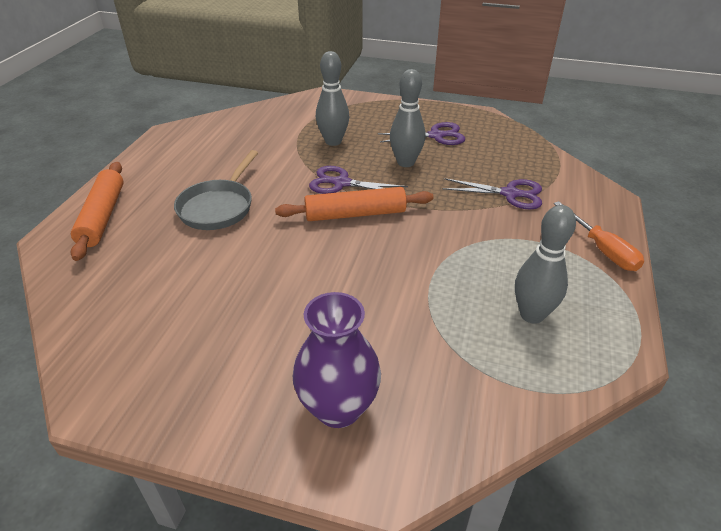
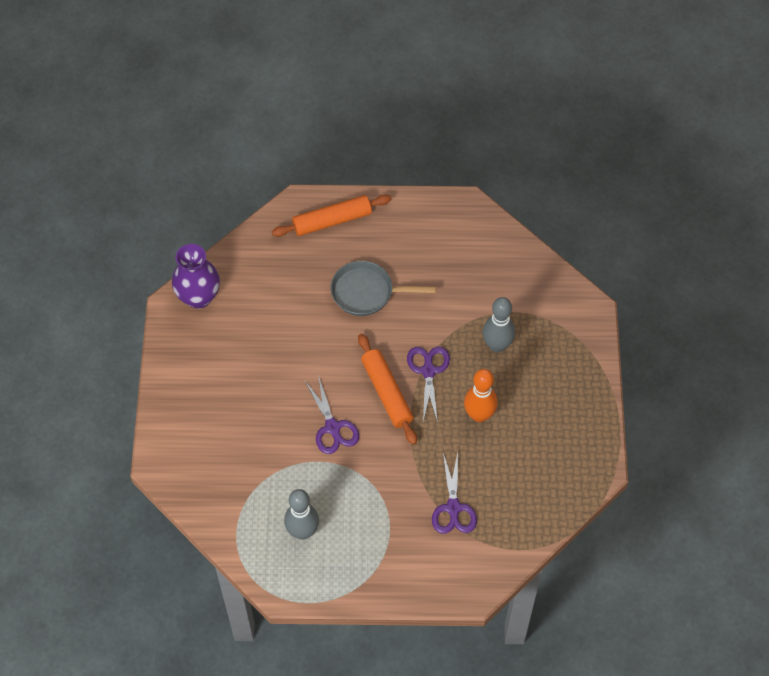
camera: 75 degrees right, 20 degrees up
(338, 408) = (198, 430): purple vase -> purple vase (199, 297)
(405, 162) = (479, 415): grey bowling pin -> orange bowling pin
(436, 136) = (539, 433): purple scissors -> purple scissors (333, 428)
(602, 249) = (392, 581): orange screwdriver -> none

